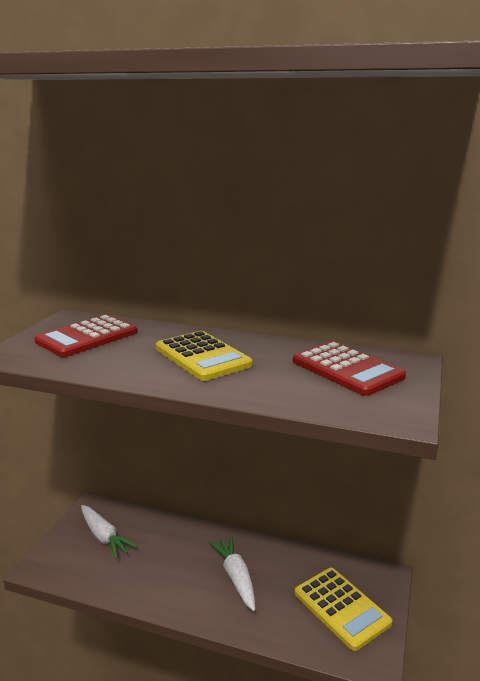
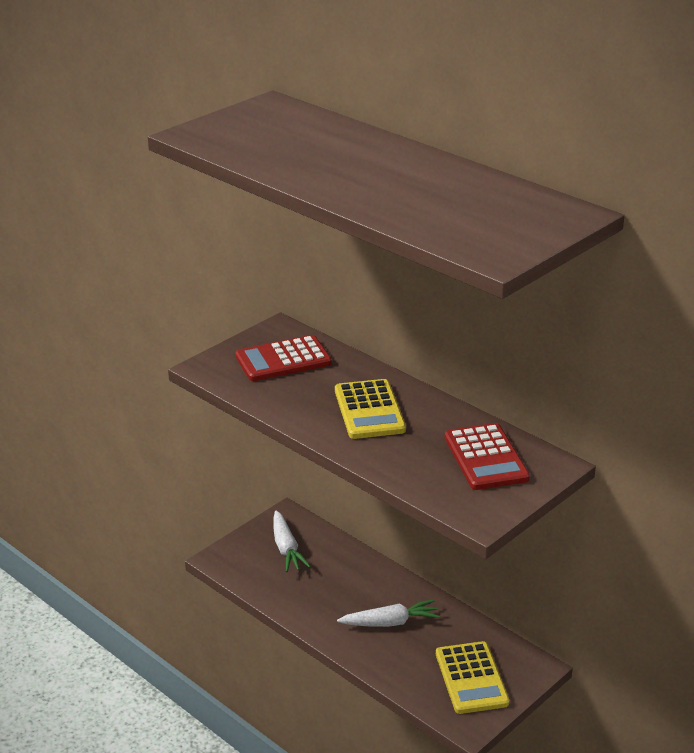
camera: 25 degrees right, 10 degrees up
(236, 577) = (390, 622): white carrot -> white carrot turned 75 degrees clockwise

